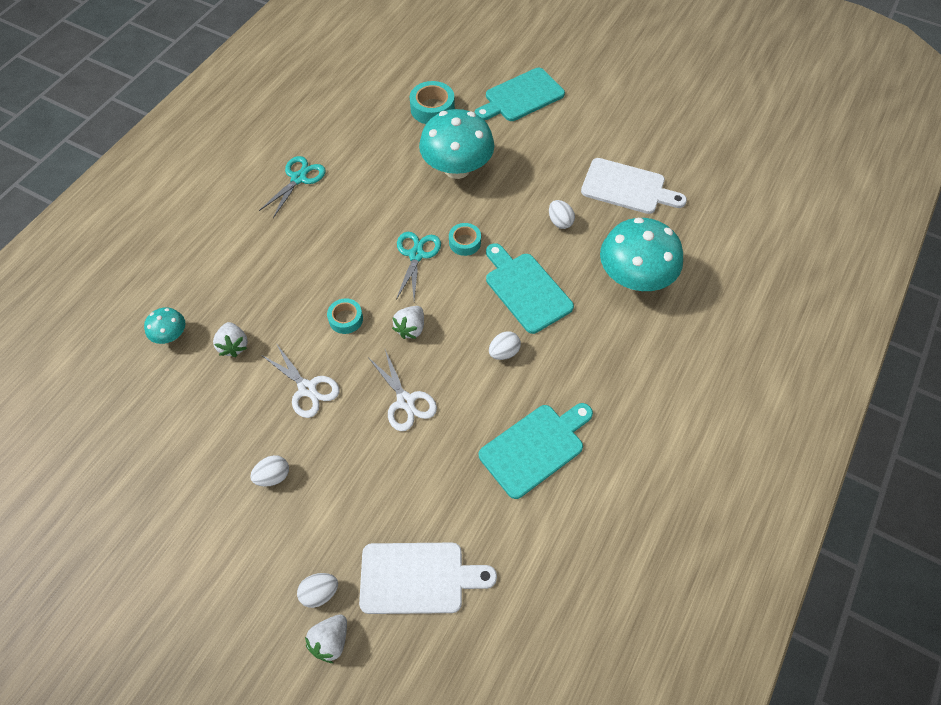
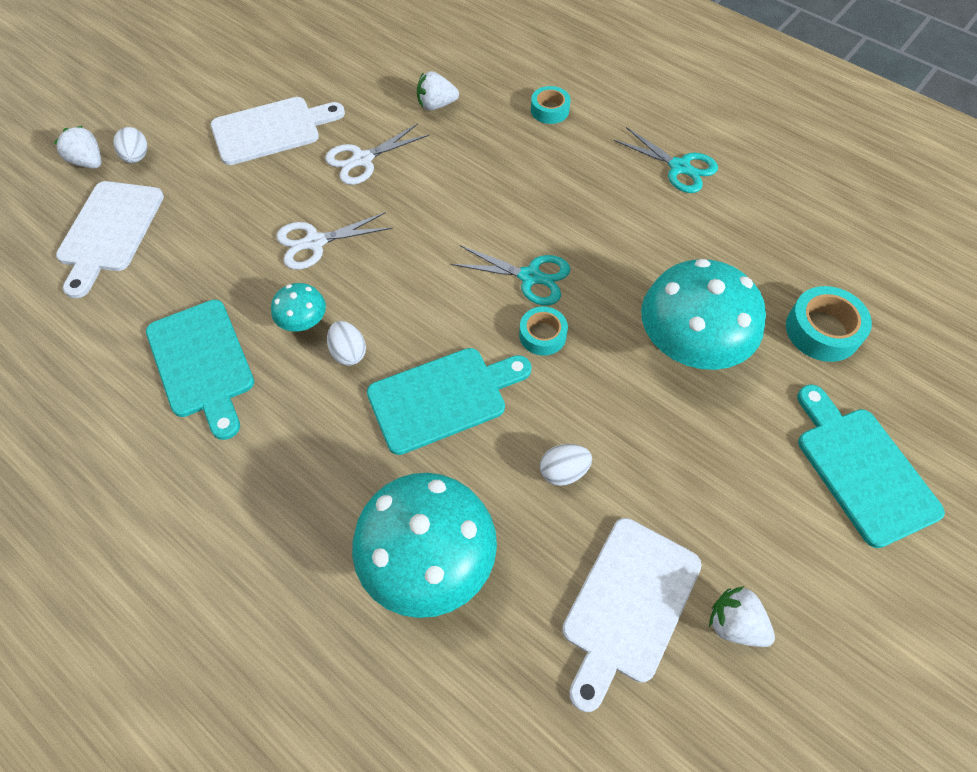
camera: 100 degrees right, 0 degrees up
(171, 335) = (463, 60): turquoise mushroom -> turquoise mushroom (303, 322)
(273, 476) = (271, 130): white egg -> white cutting board
(346, 319) = (446, 198): turquoise tape -> turquoise tape (549, 110)
(411, 328) = (415, 258): white strawberry -> white strawberry (734, 624)

